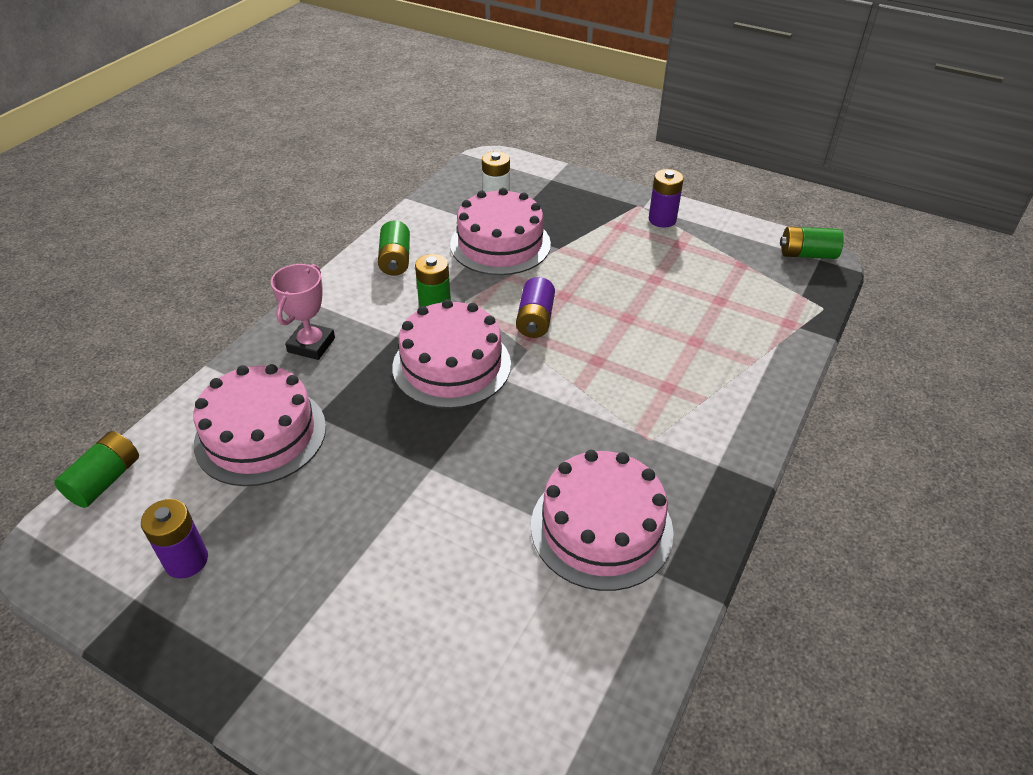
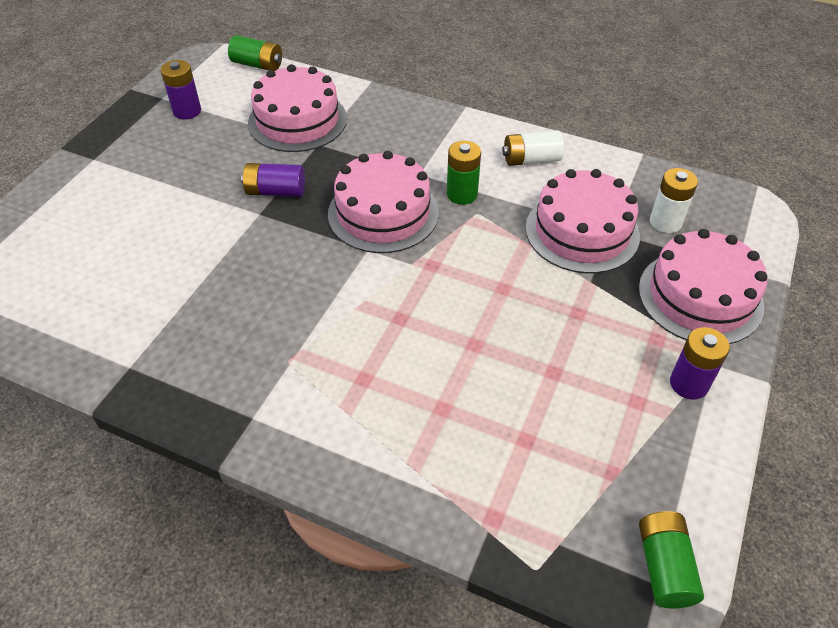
camera: 85 degrees right, 5 degrees up
(311, 345) = (400, 128): pink trophy -> none
(395, 260) = (531, 160): green battery -> white battery
(535, 319) = (458, 267): purple battery -> purple battery (275, 191)
(601, 528) = (185, 324): pink cake -> pink cake (700, 297)

